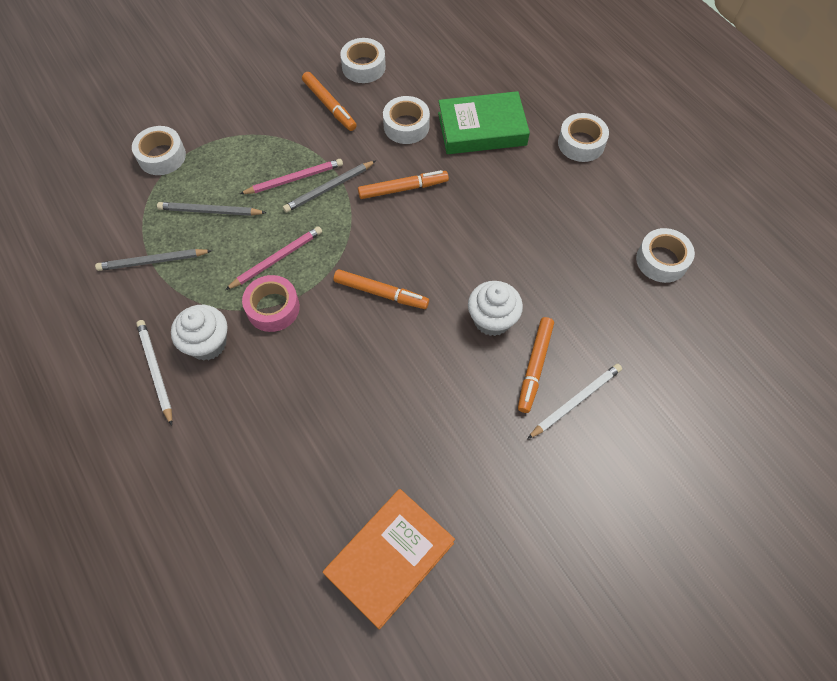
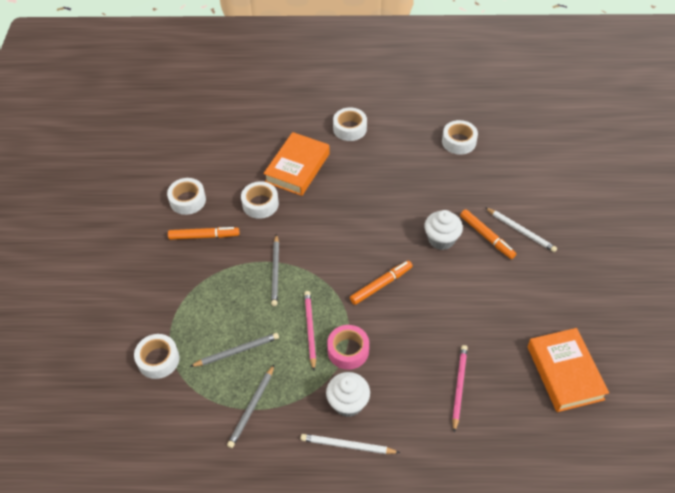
camera: 55 degrees left, 10 degrees down
(210, 211) = (237, 351): grey pencil -> grey pencil turned 150 degrees counterclockwise
(294, 179) = (250, 287): pink pencil -> pink pencil (459, 387)
(403, 189) = (310, 232): orange marker -> none
(482, 129) = (297, 168): green book -> orange book
(575, 401) = (521, 231): white pencil -> white pencil turned 135 degrees clockwise

